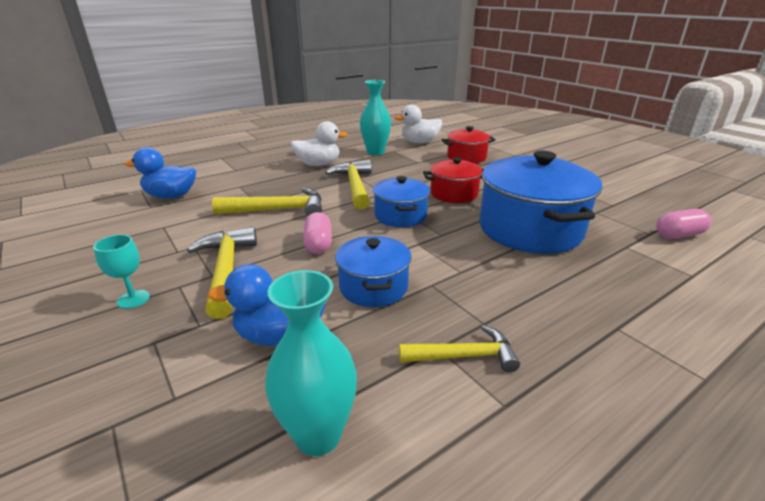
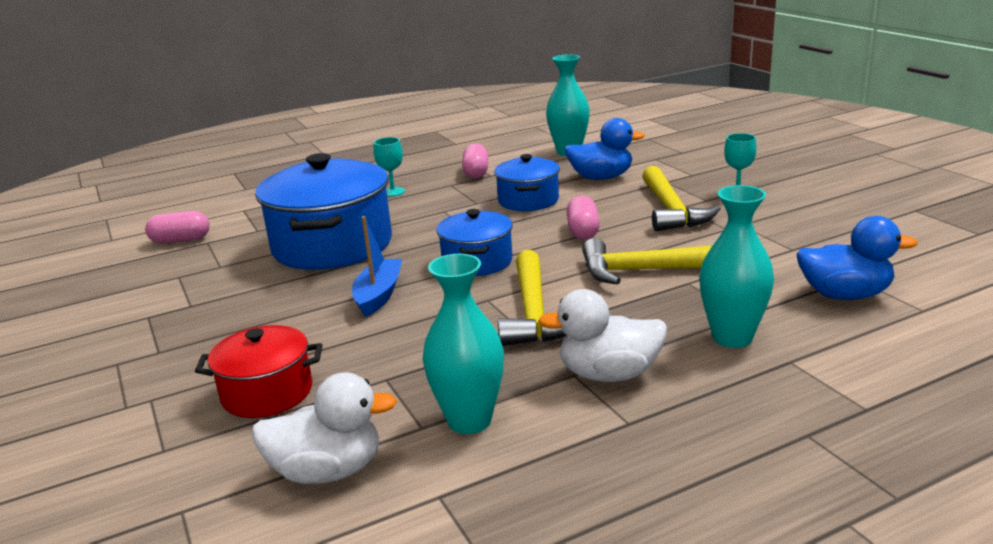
camera: 170 degrees left, 5 degrees down
(253, 177) = (732, 337): none -> turquoise vase
(454, 194) = (378, 295): red pot -> blue boat
(464, 356) = (476, 172): yellow hammer -> pink capsule
(549, 307) = (393, 192): none -> turquoise goblet

